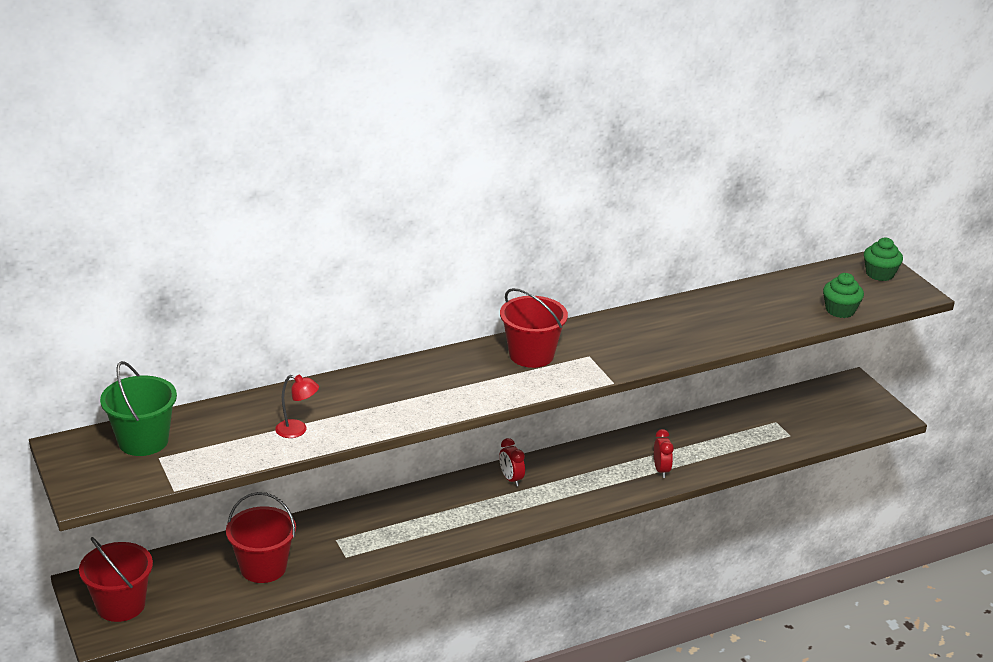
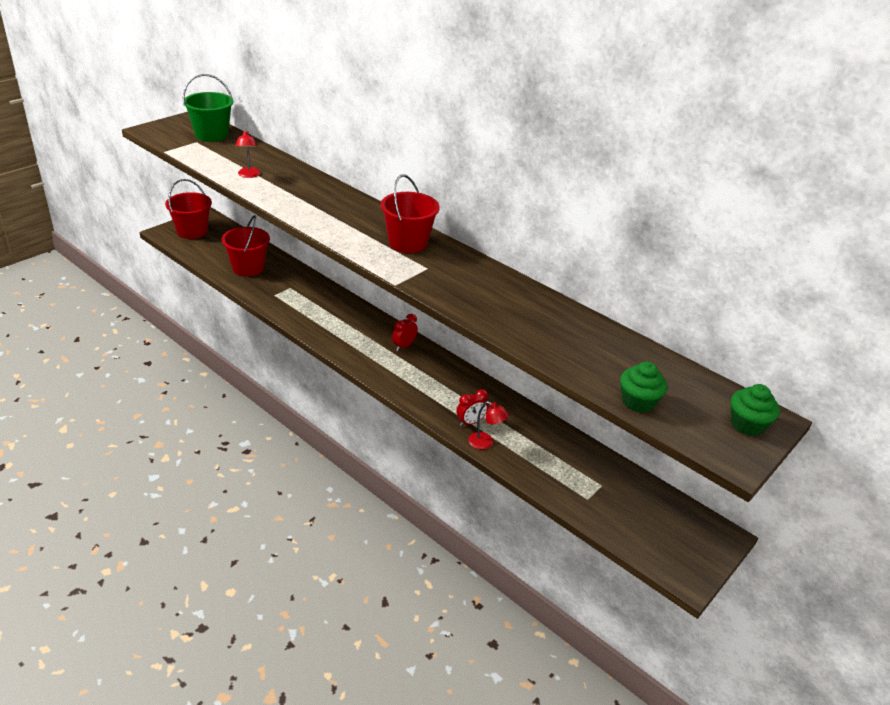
camera: 65 degrees right, 5 degrees up
(695, 470) = (485, 443): none -> red lamp

